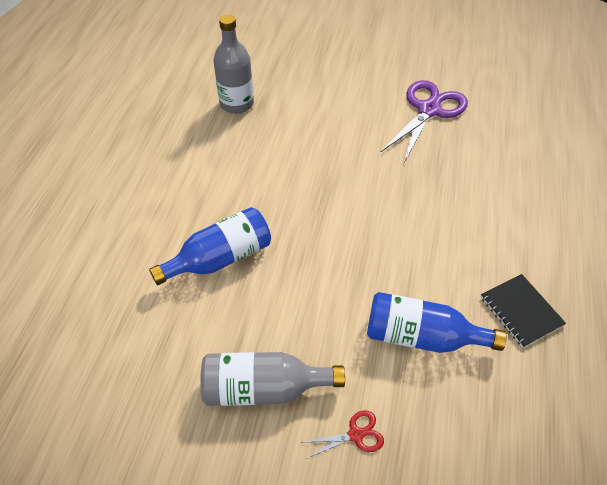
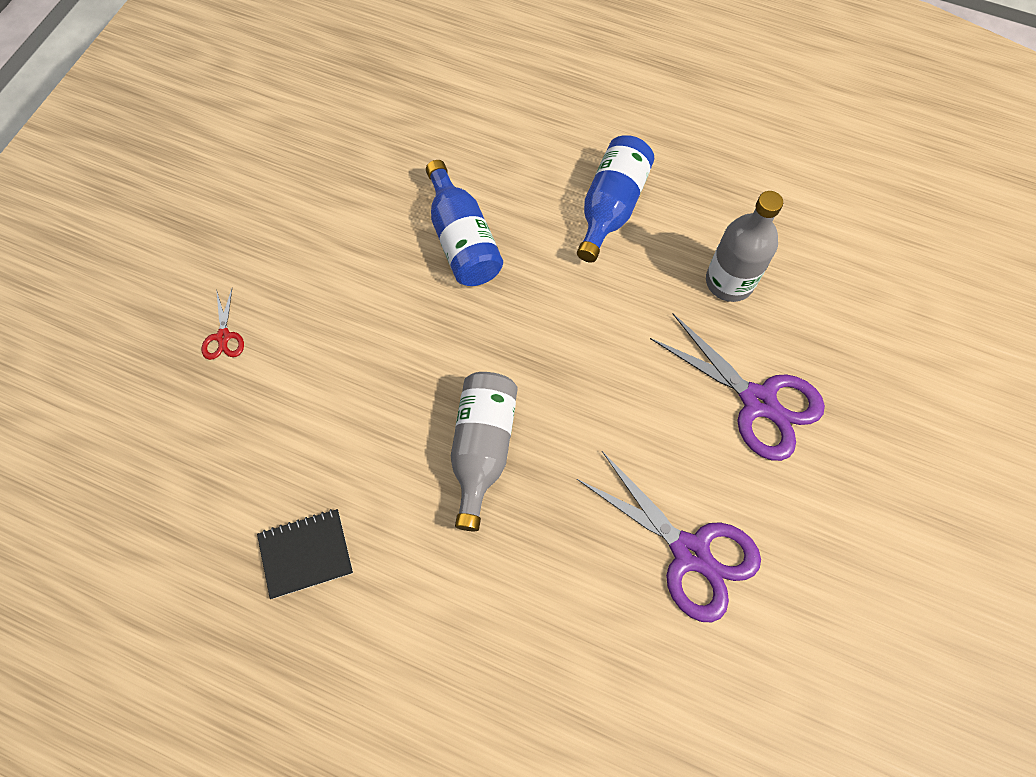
camera: 100 degrees right, 15 degrees up
(264, 388) = (296, 265): grey bottle -> grey bottle (482, 448)
(322, 87) = (758, 401): none -> purple scissors
(421, 337) = (306, 427): blue bottle -> blue bottle (610, 207)

